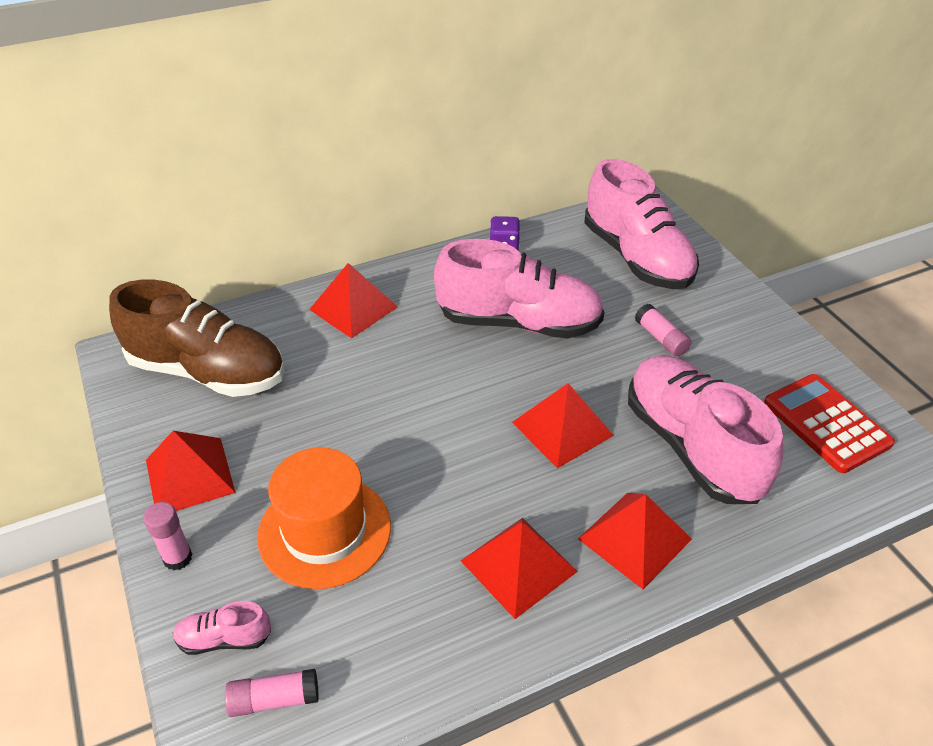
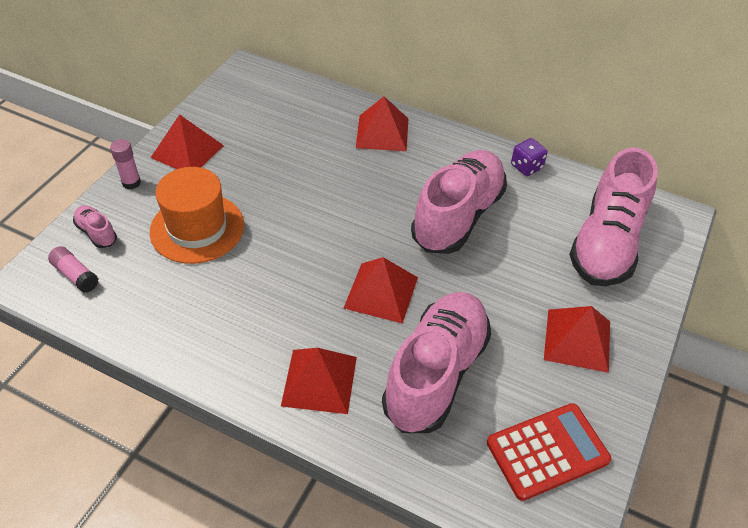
camera: 50 degrees right, 5 degrees up
(208, 372) = (266, 108): brown shoe -> none
(518, 322) = (458, 216): pink shoe -> pink shoe turned 120 degrees counterclockwise
(518, 566) = (246, 331): red pyramid -> red pyramid (577, 340)
(661, 338) = (530, 302): pink glue stick -> none
(826, 423) = (547, 451): red calculator -> red calculator turned 45 degrees clockwise

